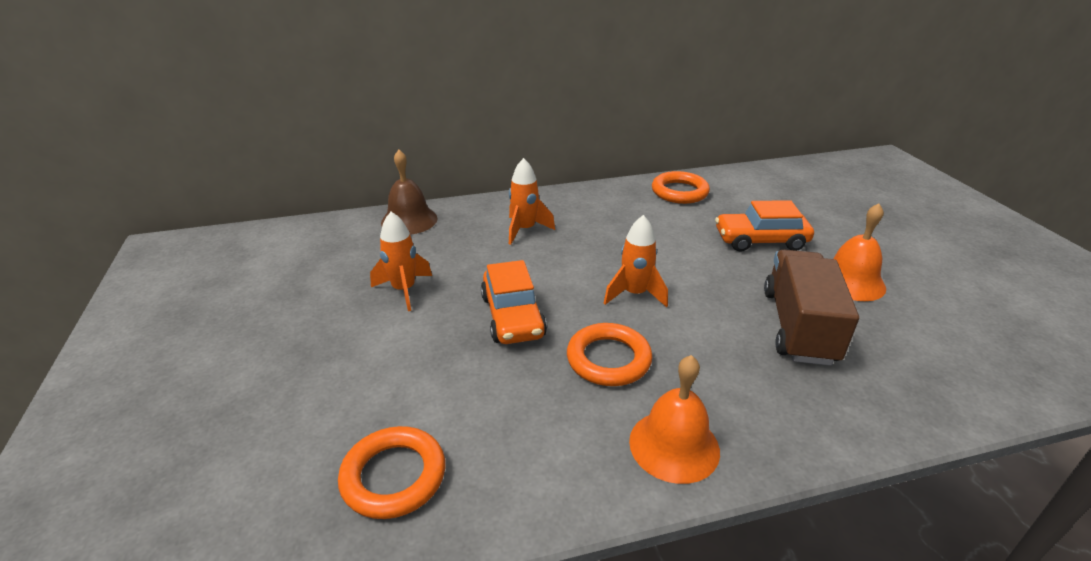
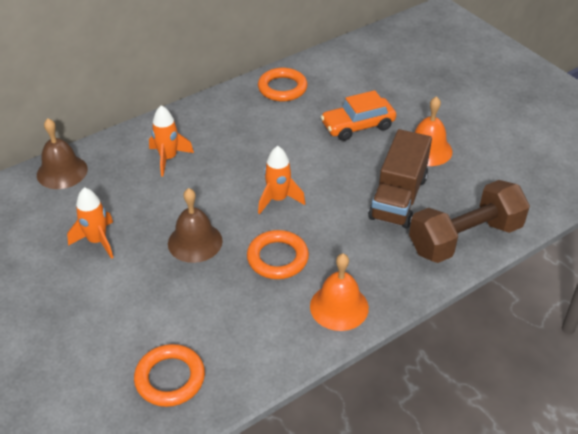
camera: 20 degrees left, 10 degrees up
(513, 316) = (195, 242): orange car -> brown bell
(798, 326) = (398, 197): brown truck -> brown truck turned 150 degrees counterclockwise
(894, 400) = (465, 238): none -> brown dumbbell

